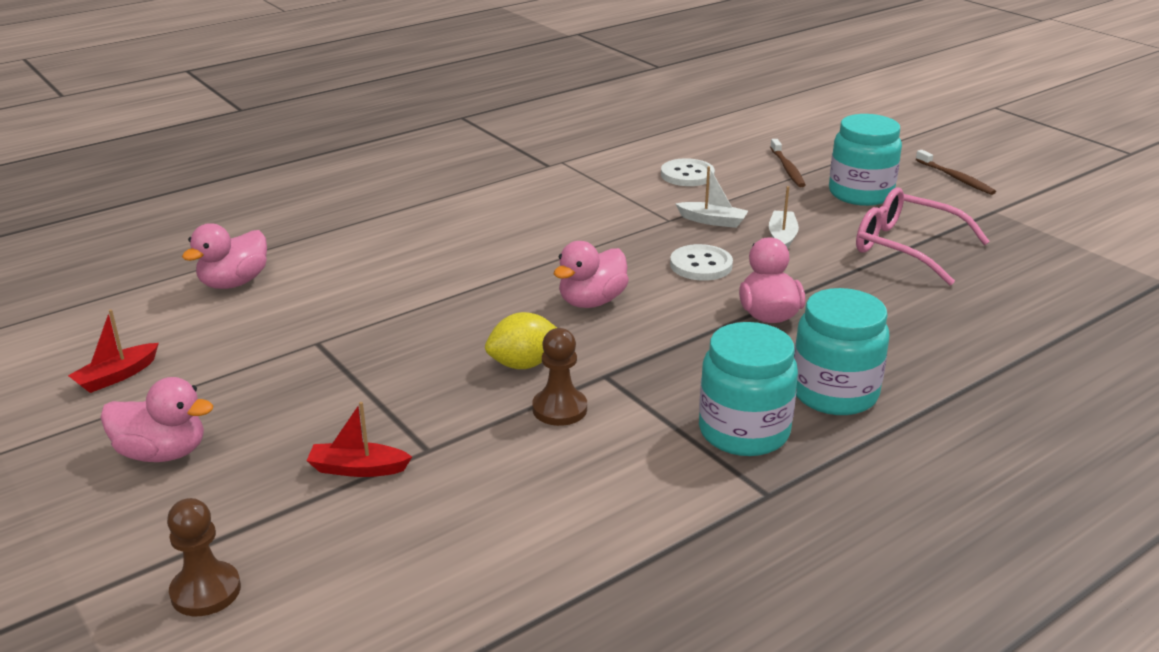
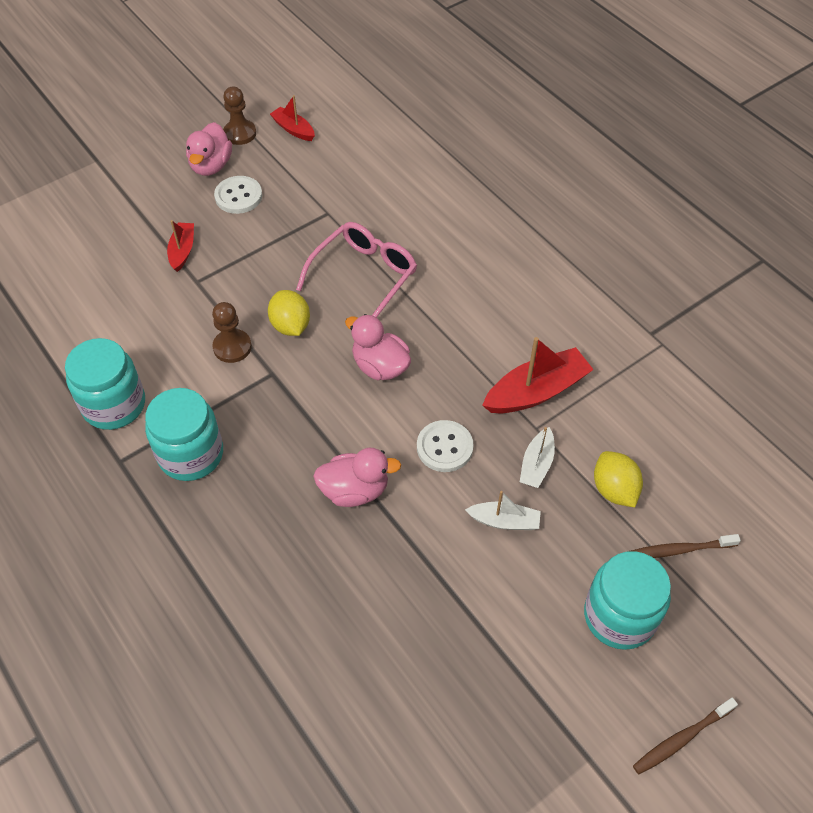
camera: 90 degrees right, 25 degrees up
(205, 591) = (91, 205): brown pawn -> brown pawn (240, 133)
(234, 283) = (411, 158): pink duck -> none
(623, 218) = (536, 391): none -> red boat
(687, 175) = (646, 450): white button -> white button (238, 196)
(733, 189) = (614, 489): none -> yellow lemon
(834, 393) = (232, 521): turquoise jar -> turquoise jar (114, 405)
(905, 247) = (488, 635): pink glasses -> pink glasses (364, 276)

